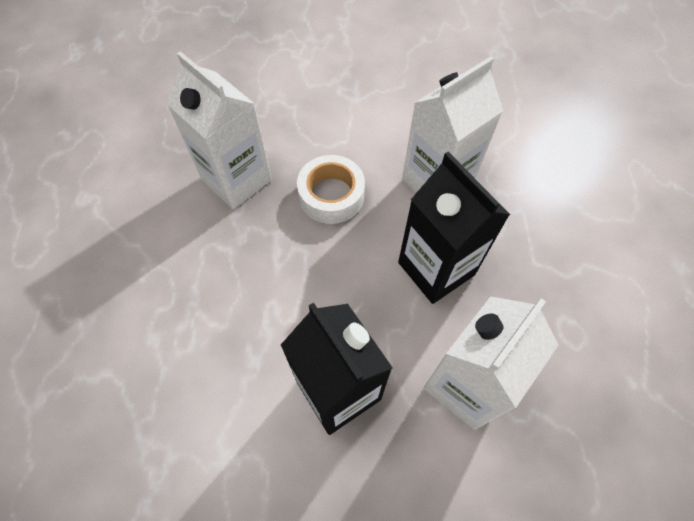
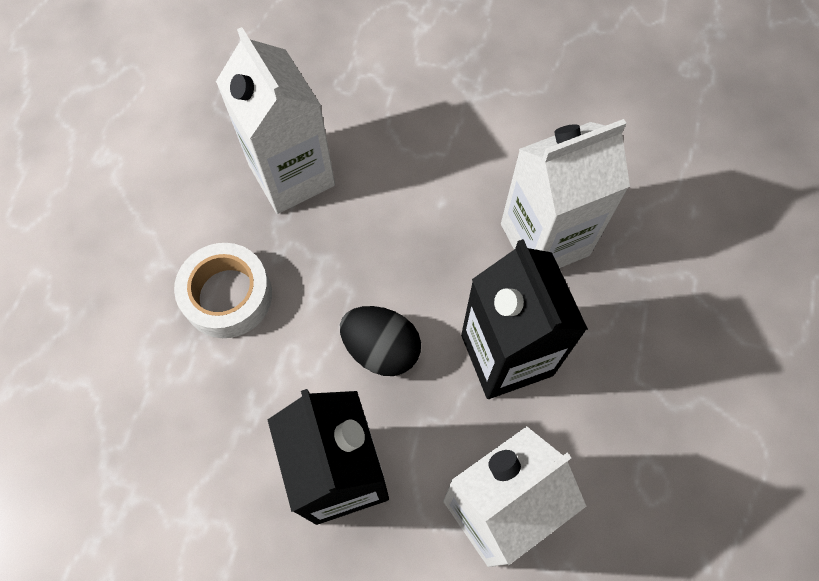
camera: 15 degrees right, 5 degrees up
(331, 195) = (404, 225): white tape -> white tape (227, 296)
(341, 287) = (381, 349): none -> black egg

